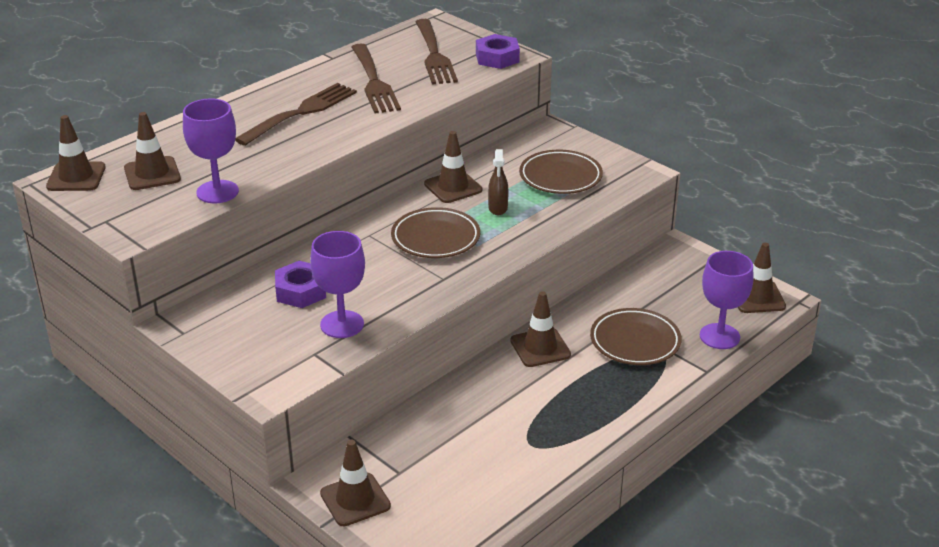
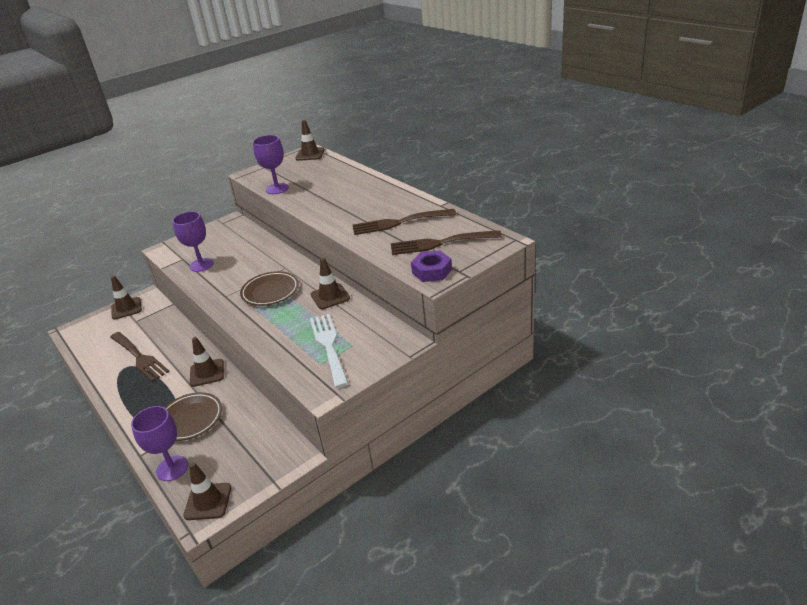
camera: 100 degrees right, 0 degrees up
(152, 174) = (304, 171): brown traffic cone -> none
(301, 113) = (361, 202): brown fork -> brown fork (139, 357)
(301, 291) = (239, 250): purple nut -> none
(498, 208) = (296, 316): brown spray bottle -> none
(560, 177) = (329, 346): brown plate -> white fork

